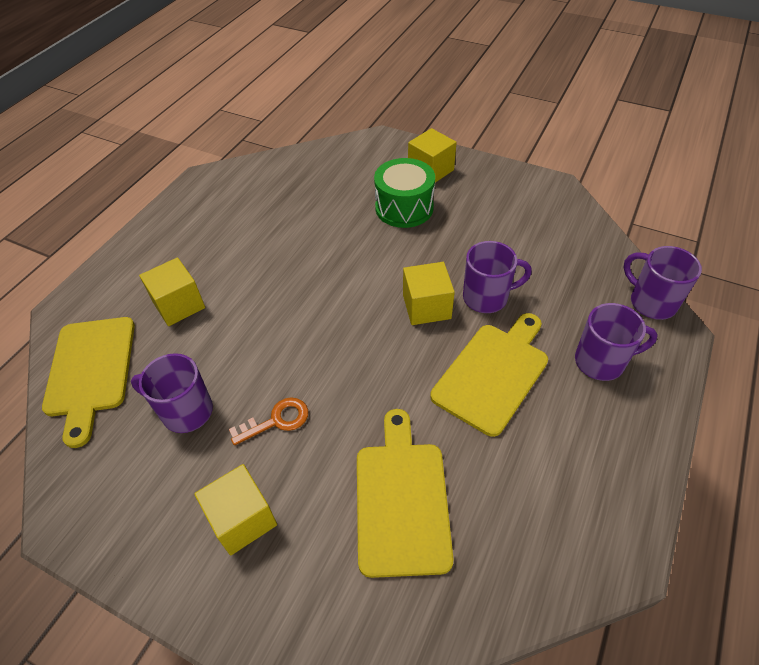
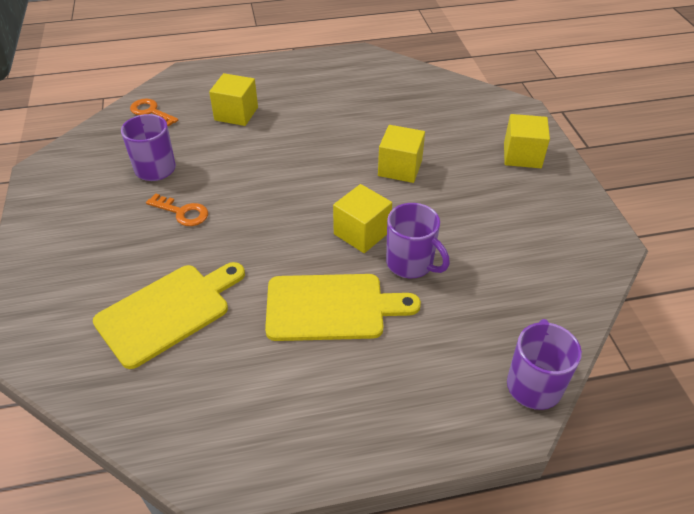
camera: 50 degrees right, 5 degrees down
(90, 371) = (151, 112): yellow cutting board -> orange key
(242, 519) = (95, 240): yellow cube -> yellow cube (400, 168)
(404, 208) = (457, 164): green drum -> none
(601, 361) = (416, 376): purple mug -> none

